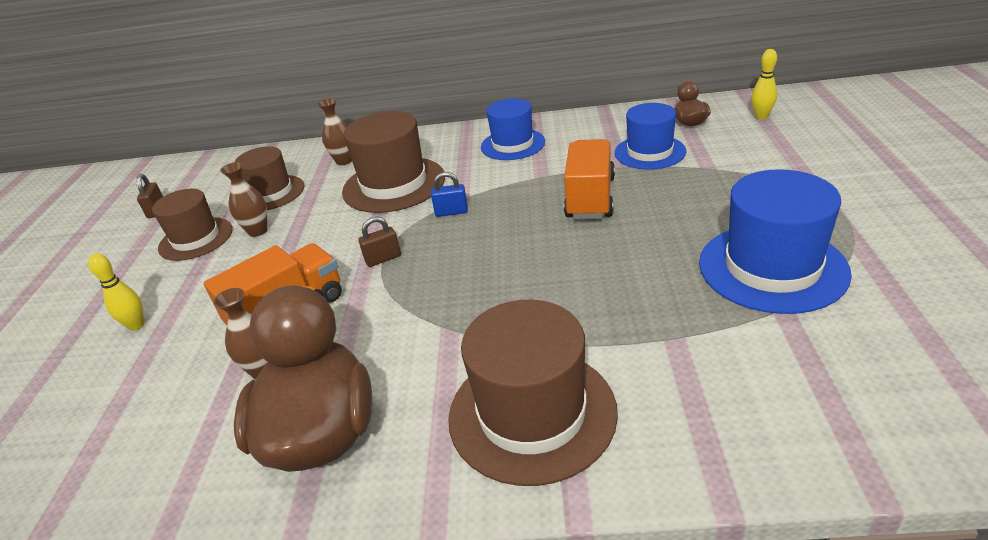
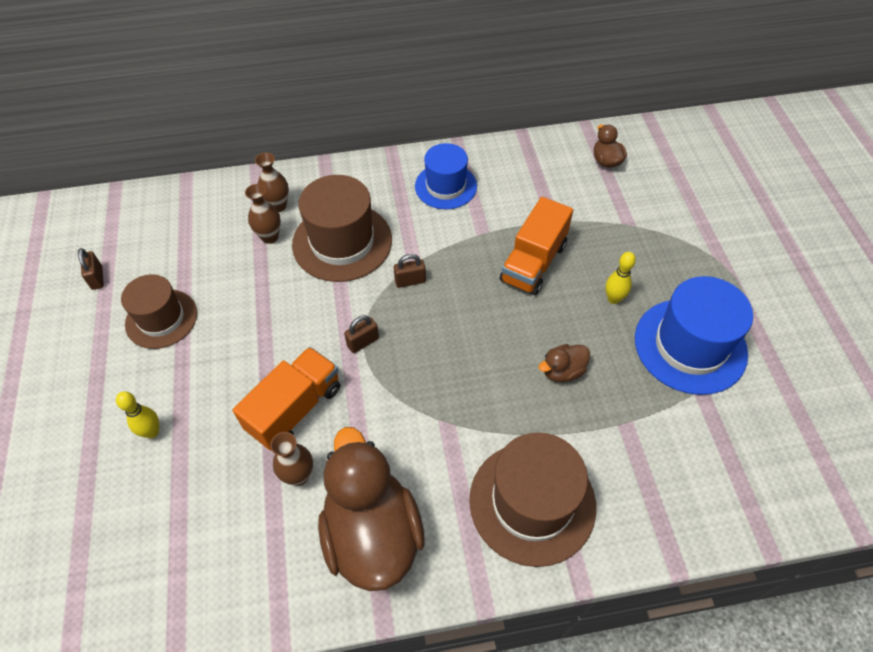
camera: 15 degrees left, 20 degrees up
(258, 231) = (223, 307): brown vase -> brown vase (270, 237)
(271, 193) = (216, 253): brown hat -> none
(451, 212) = (410, 281): blue padlock -> brown padlock
(590, 198) = (533, 263): orange truck -> orange truck turned 150 degrees counterclockwise
(602, 287) = (562, 371): none -> brown duck
(650, 152) = (576, 202): blue hat -> none
(761, 117) = (667, 155): yellow bowling pin -> yellow bowling pin (613, 299)

